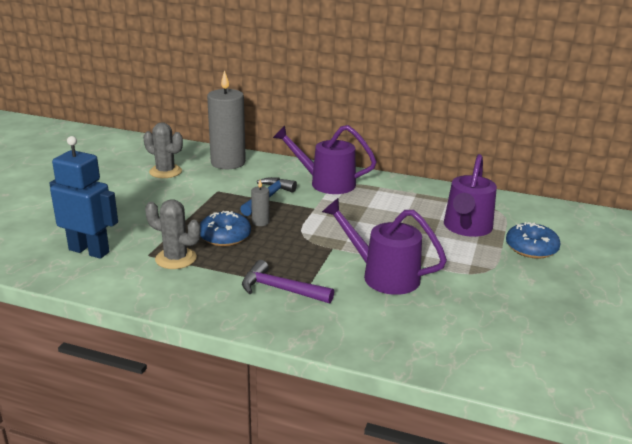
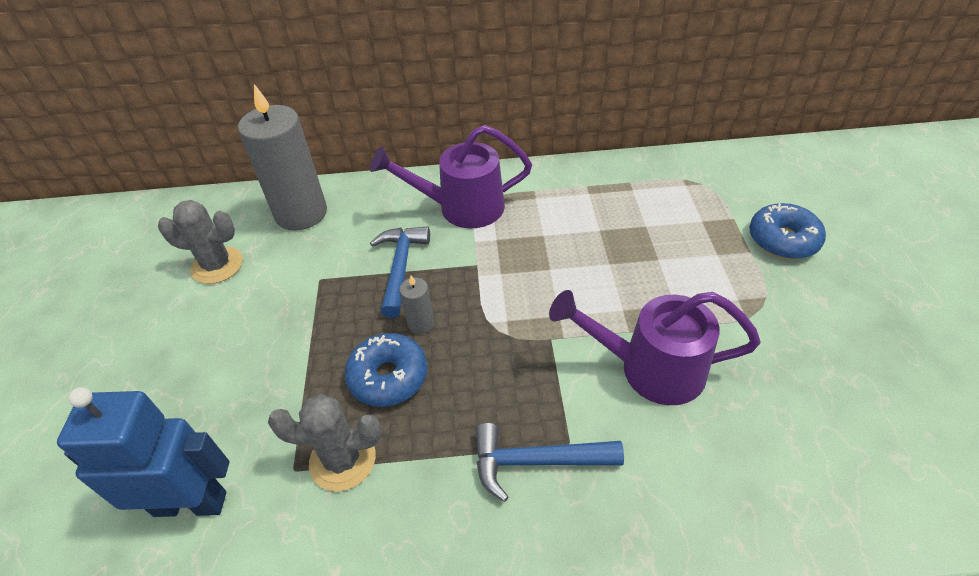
camera: 20 degrees left, 20 degrees up
(280, 289) = (536, 461): purple hammer -> blue hammer
(466, 228) = (687, 231): purple watering can -> none

